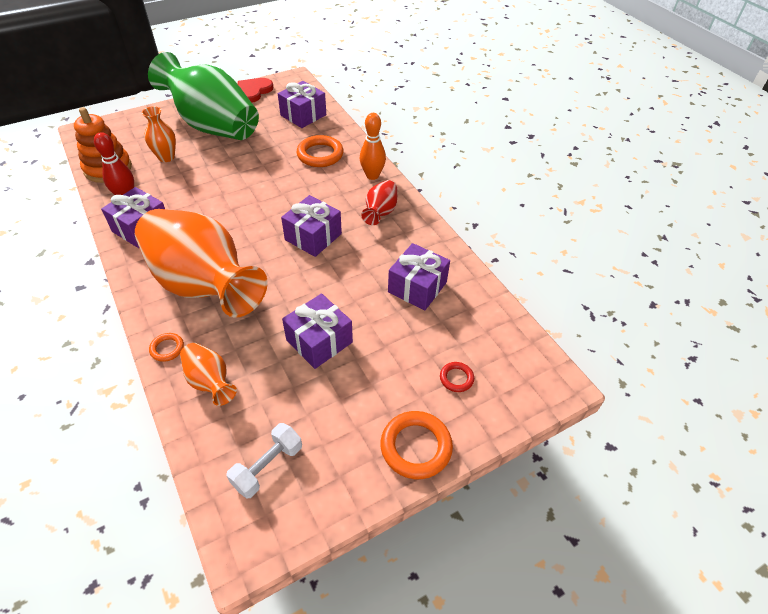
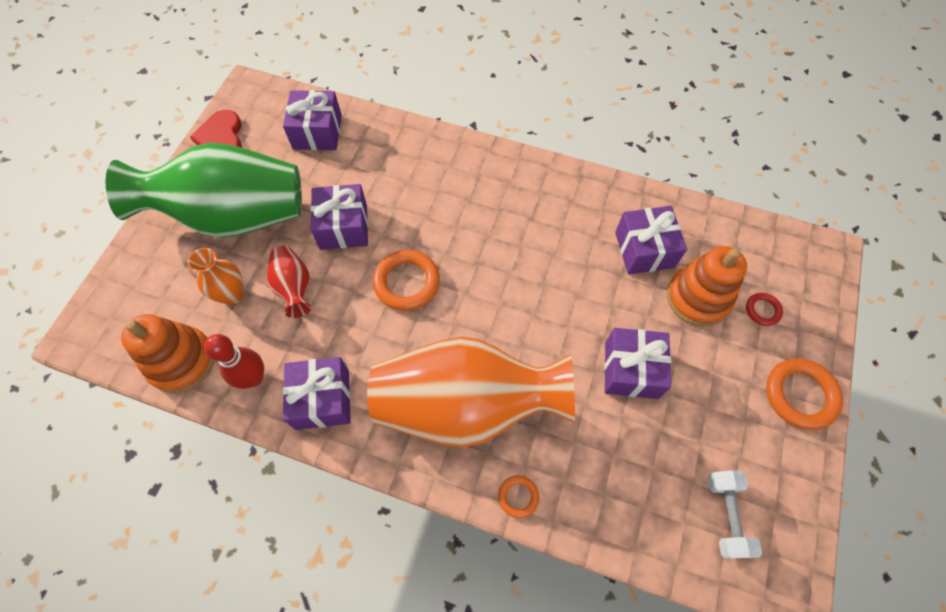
camera: 40 degrees left, 15 degrees up
(210, 381) = (593, 490): orange vase -> none
(313, 237) = (501, 269): purple gift -> purple gift (343, 227)
(320, 154) = (395, 170): orange ring -> orange ring (407, 282)
(372, 175) = (473, 158): orange bowling pin -> none
(380, 212) = (528, 195): red vase -> red vase (294, 288)
(418, 337) = (698, 298): none -> orange stacking toy

